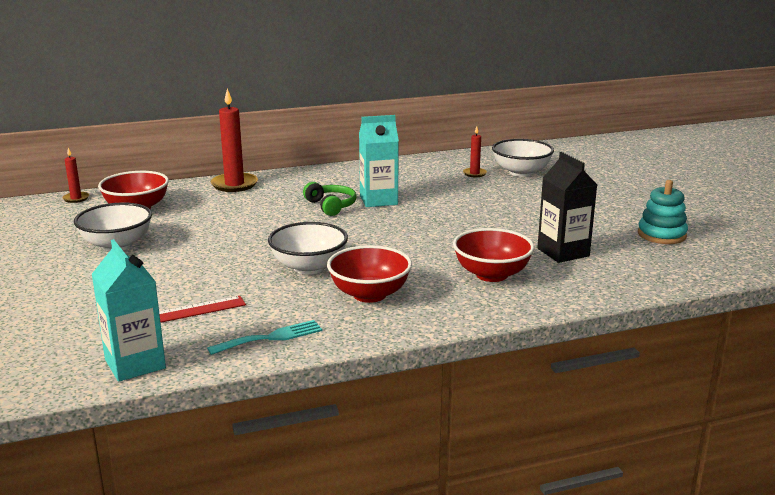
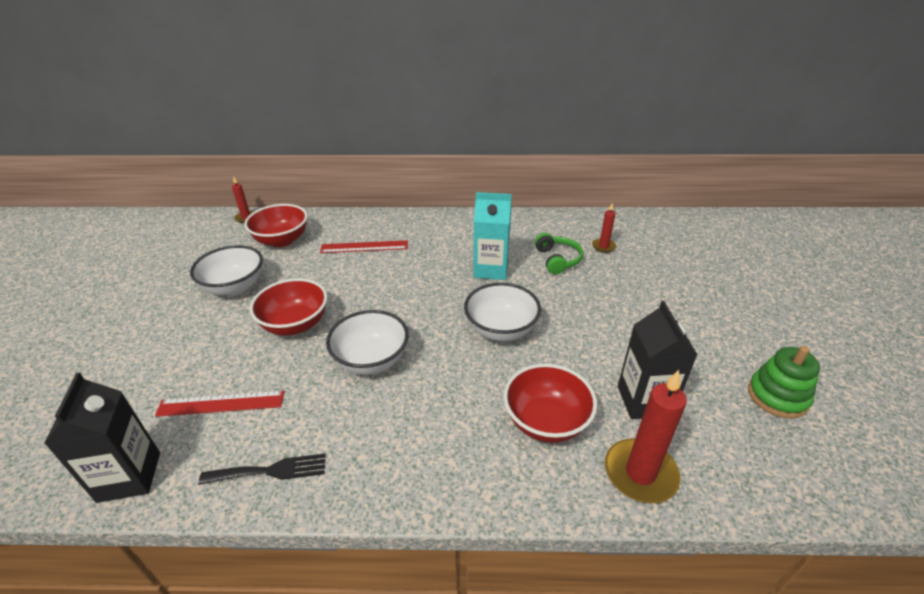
camera: 20 degrees right, 15 degrees up
(135, 364) = (129, 476): turquoise carton -> black carton
(234, 184) = (377, 223): red candle -> red candle (640, 473)
(235, 202) = (364, 247): none -> red ruler
(271, 337) = (270, 471): turquoise fork -> black fork
(331, 206) = (443, 269): green headphones -> green headphones (557, 259)
(369, 294) = (403, 422): red bowl -> red bowl (295, 324)
(521, 172) = (652, 253): white bowl -> white bowl (501, 329)
(661, 235) = (777, 396): turquoise stacking toy -> green stacking toy

